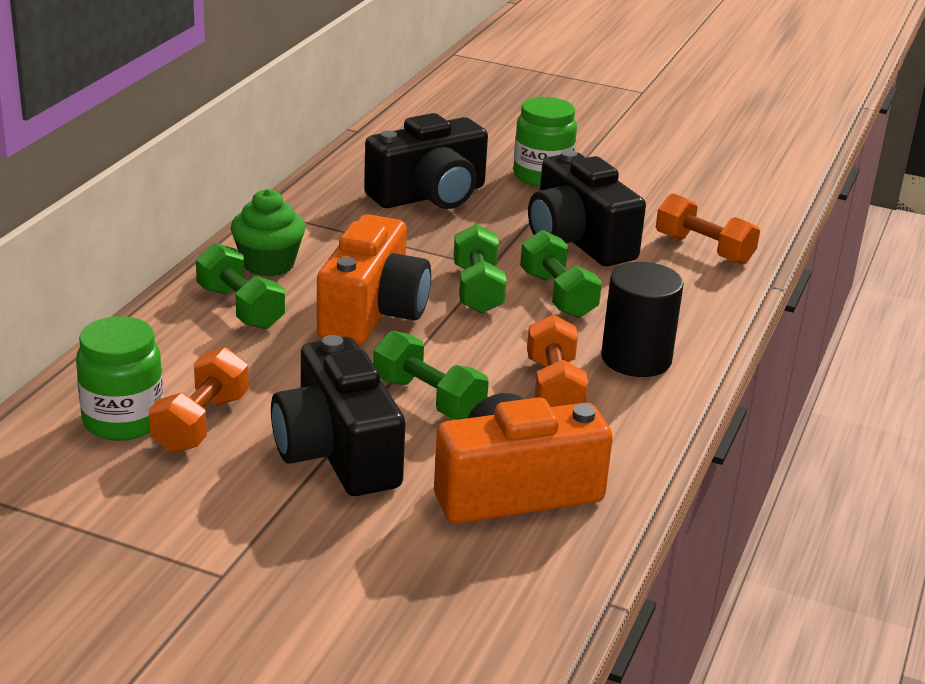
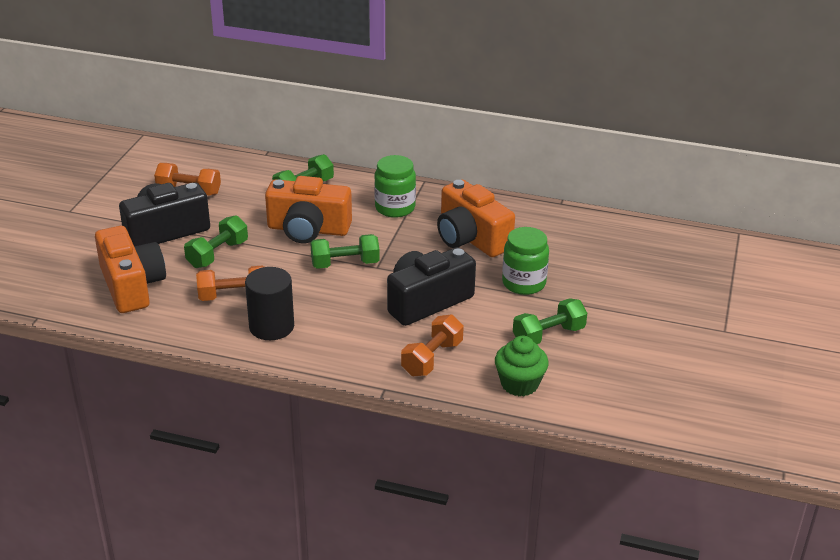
camera: 85 degrees right, 5 degrees up
(123, 420) = (189, 171): green jar -> green jar (395, 208)
(268, 264) = (356, 191): green cupcake -> green cupcake (519, 384)
(429, 195) = (471, 238): black camera -> orange camera
(557, 295) = (346, 294): green dumbbell -> green dumbbell (548, 335)

